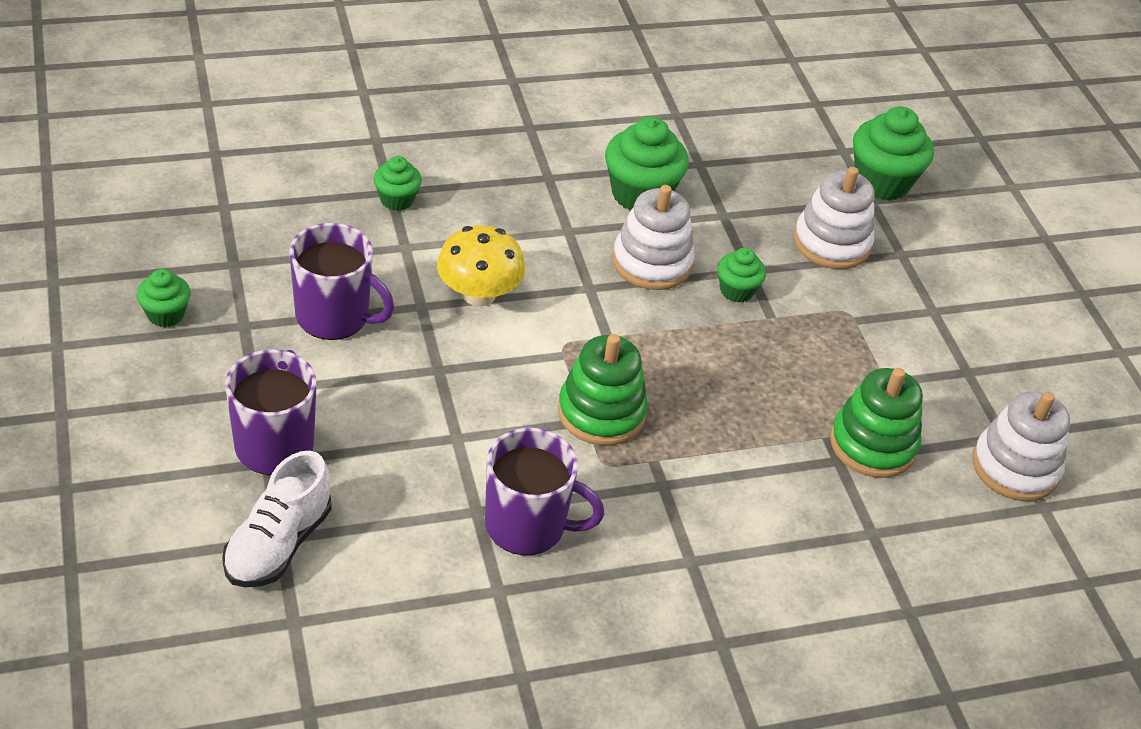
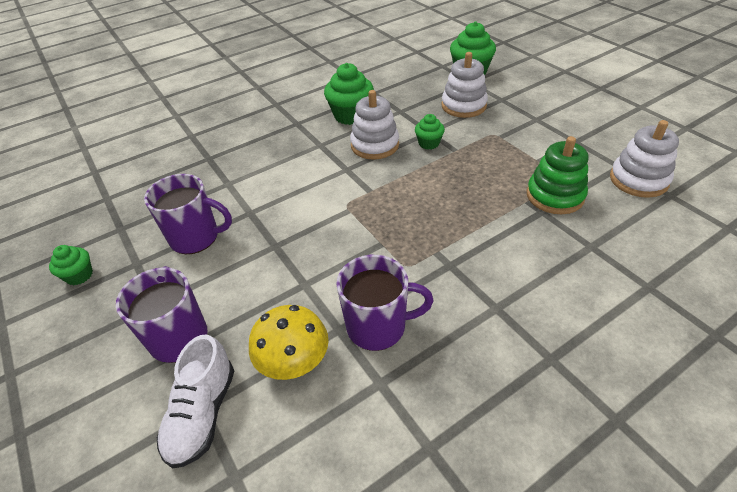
camera: 10 degrees left, 0 degrees up
(397, 200) = (214, 161): green cupcake -> none
(478, 294) = (282, 194): yellow mushroom -> yellow mushroom (294, 361)
(601, 412) = (389, 235): green stacking toy -> none

